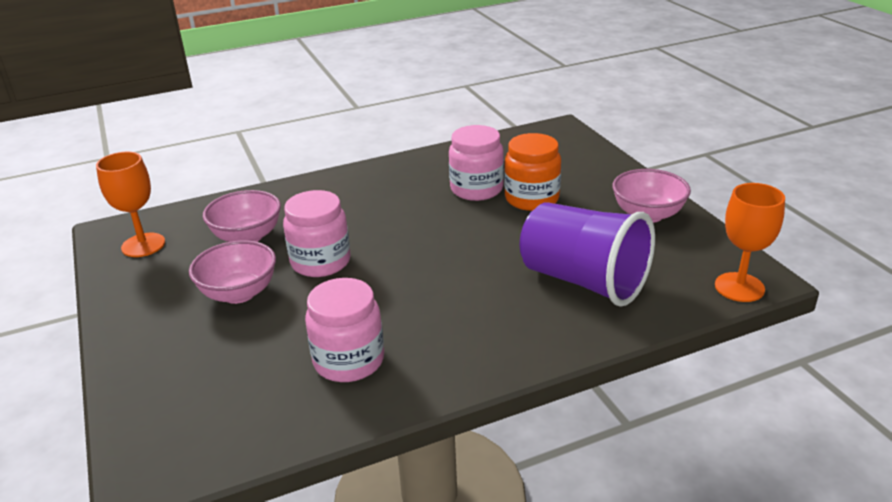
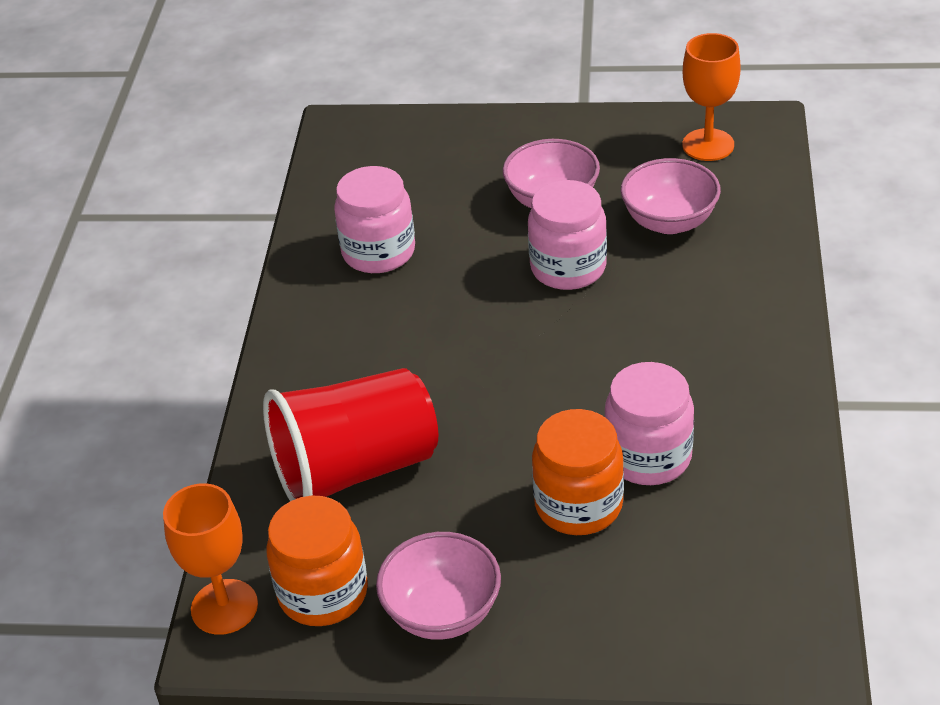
camera: 120 degrees right, 10 degrees up
(584, 281) = (355, 469): purple cup -> red cup
(684, 256) = (323, 593): none -> orange jar

